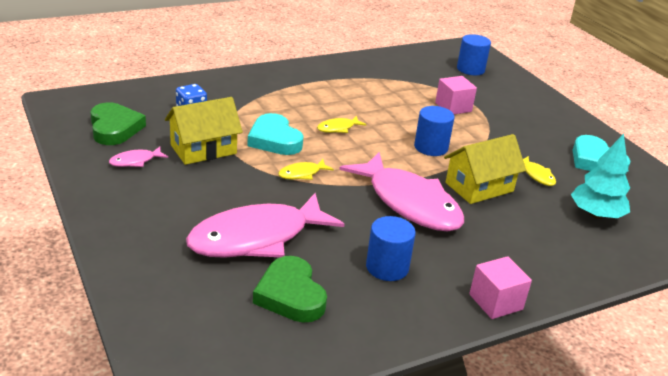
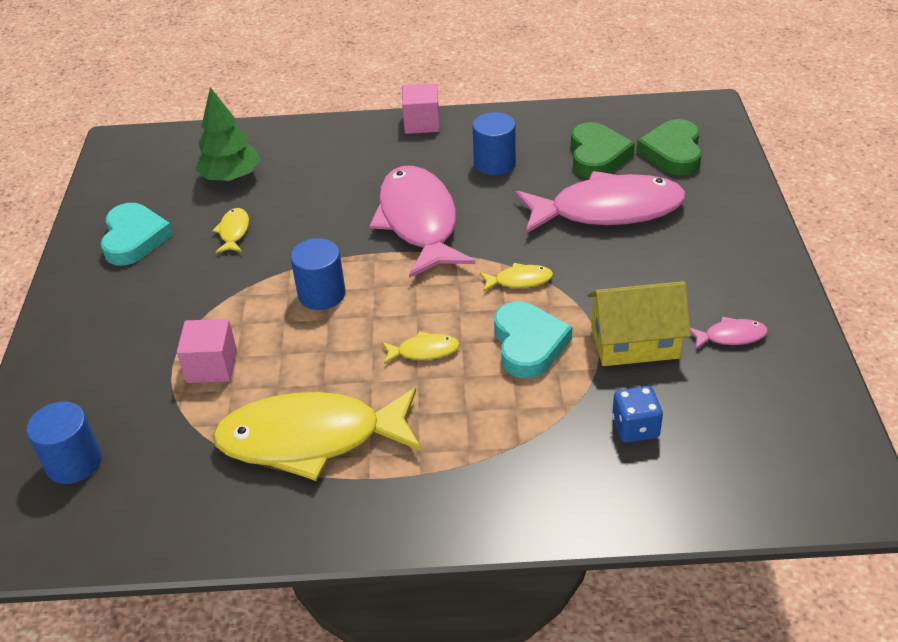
camera: 150 degrees left, 10 degrees up
(114, 128) = (760, 408): green heart -> green heart (673, 152)
(367, 88) = (310, 439): none -> yellow fish
(479, 187) = (320, 228): yellow house -> none
(596, 215) = (231, 177): turquoise tree -> green tree

